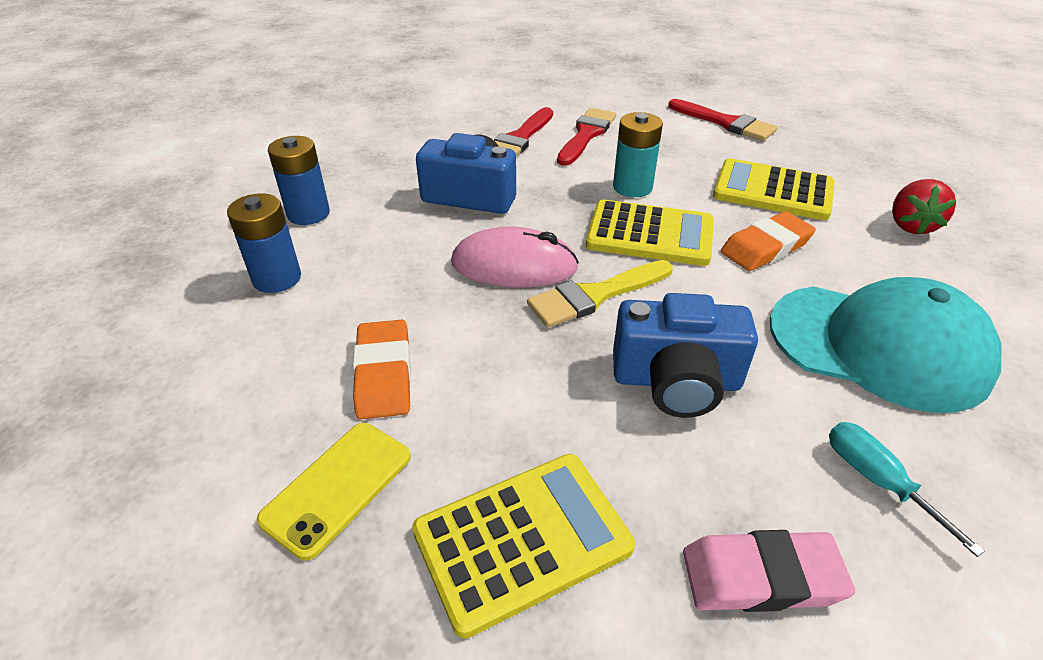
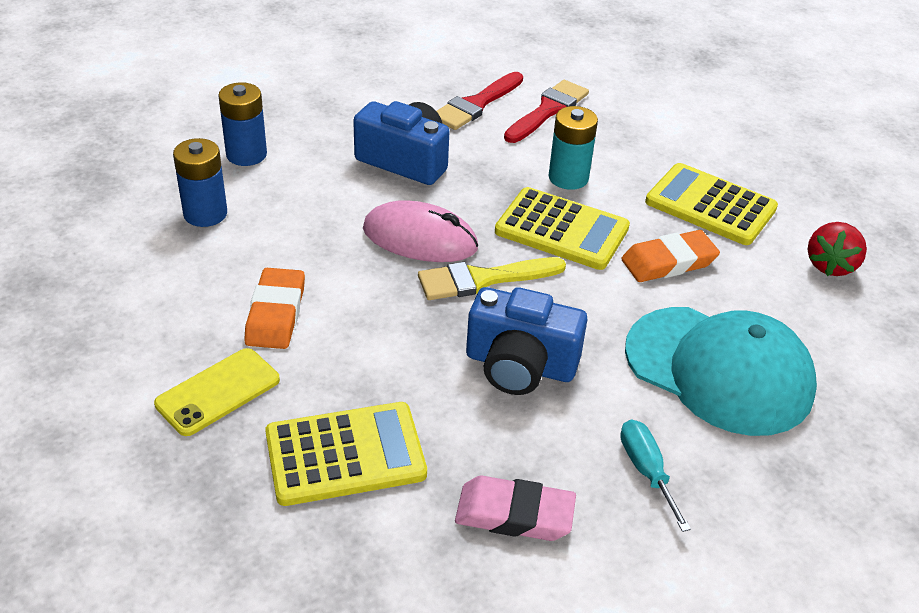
camera: 10 degrees right, 0 degrees up
(725, 123) = (705, 119): red brush -> none

